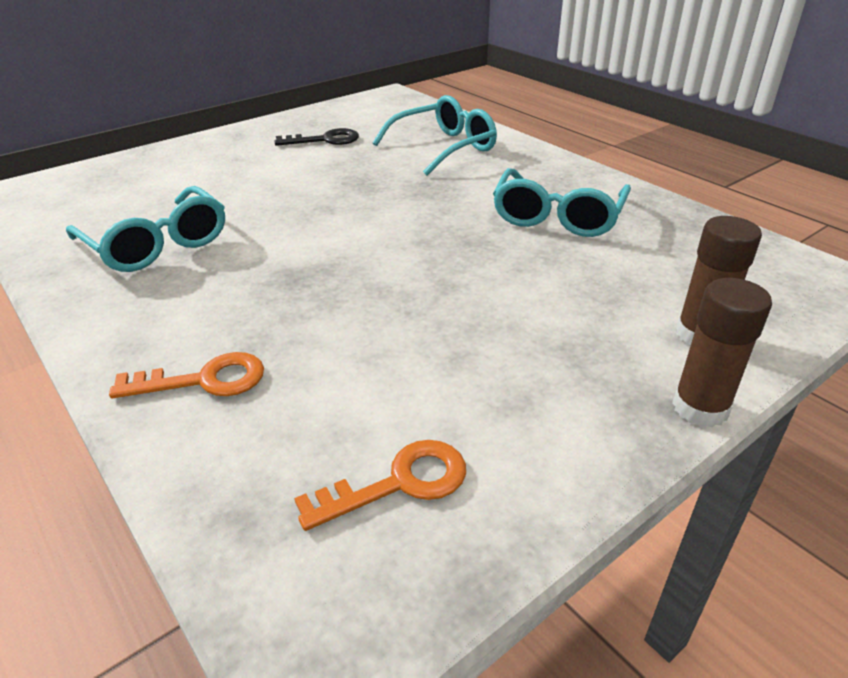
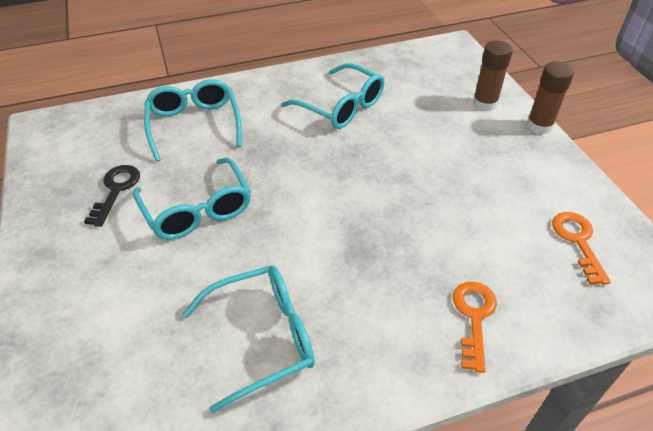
camera: 70 degrees left, 10 degrees up
(317, 178) = (197, 210): none -> turquoise glasses

